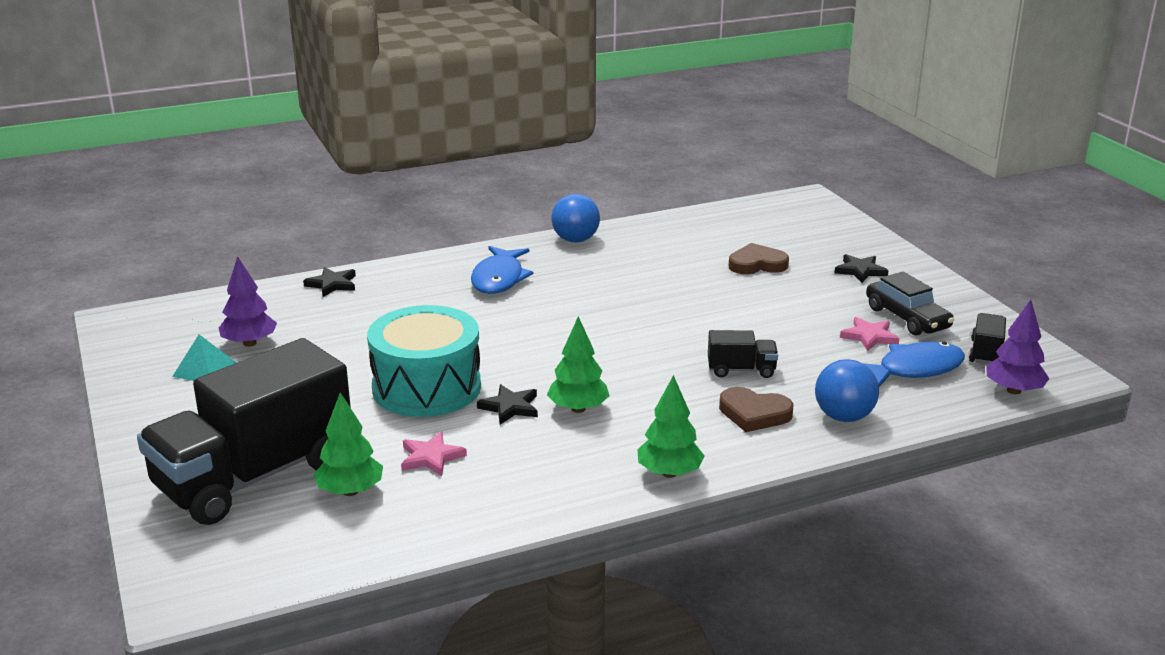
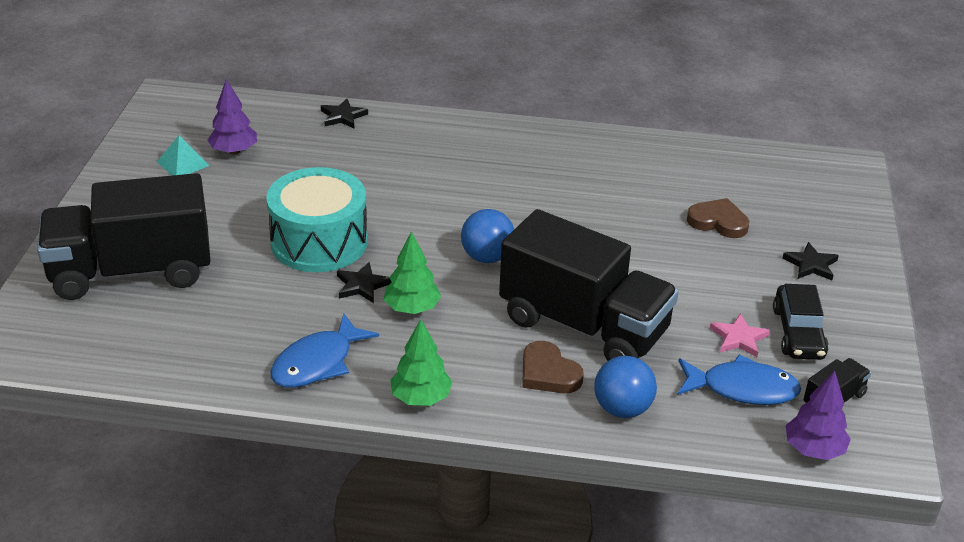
camera: 30 degrees right, 10 degrees up
(350, 491) = (180, 312): green tree -> none
(431, 457) = (262, 306): pink star -> none
(499, 279) = (476, 157): blue fish -> blue fish (317, 363)
(575, 240) = (581, 139): blue ball -> blue ball (487, 257)
(741, 370) = (584, 326): black truck -> black truck, size x2.49

